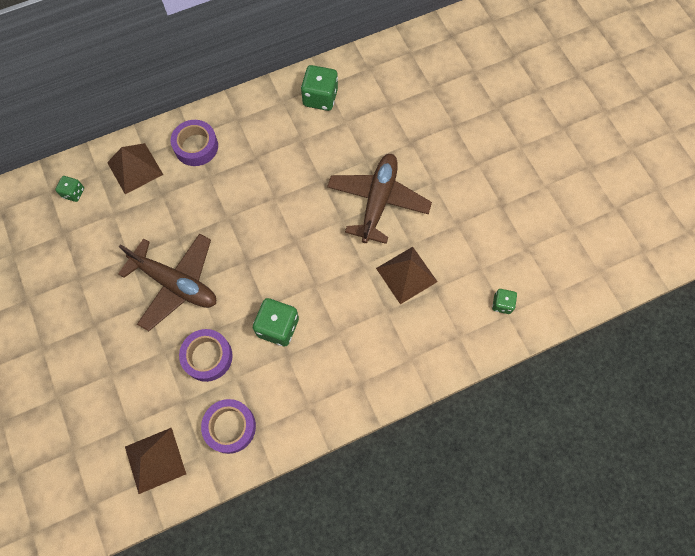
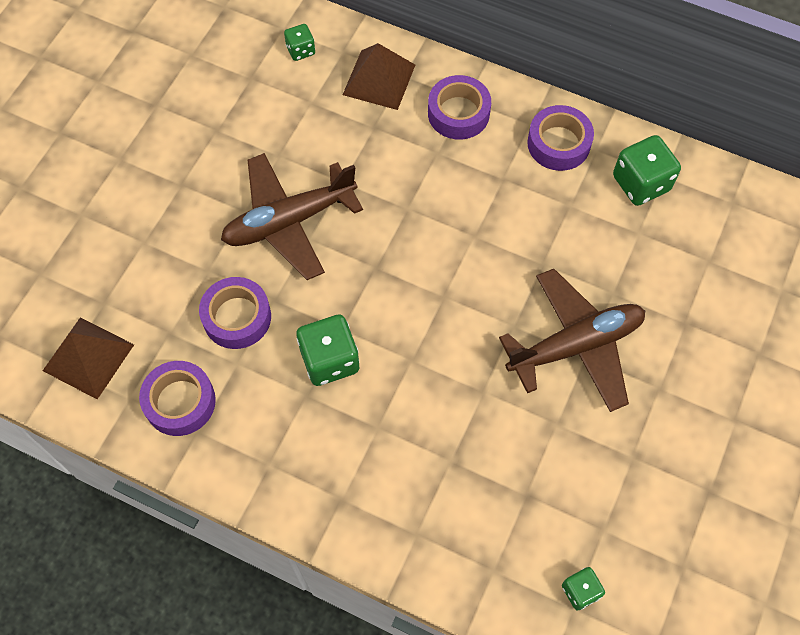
camera: 50 degrees right, 5 degrees down
(176, 284) = (289, 221): brown plane -> brown plane turned 75 degrees clockwise
(261, 115) = (558, 143): none -> purple tape
(406, 274) = (515, 448): brown pyramid -> none

